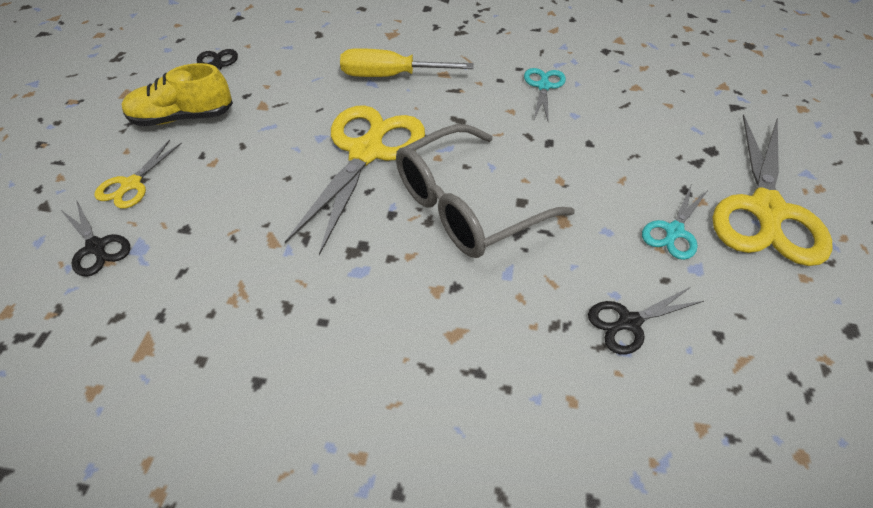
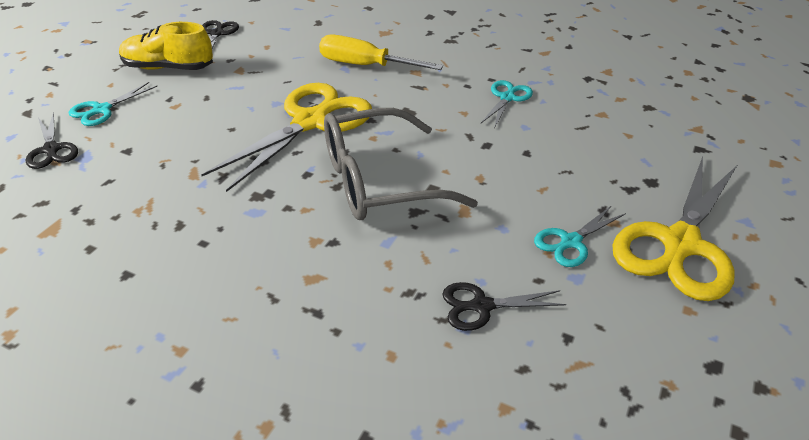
camera: 15 degrees right, 10 degrees down
(131, 185) = (101, 110): yellow scissors -> turquoise scissors

